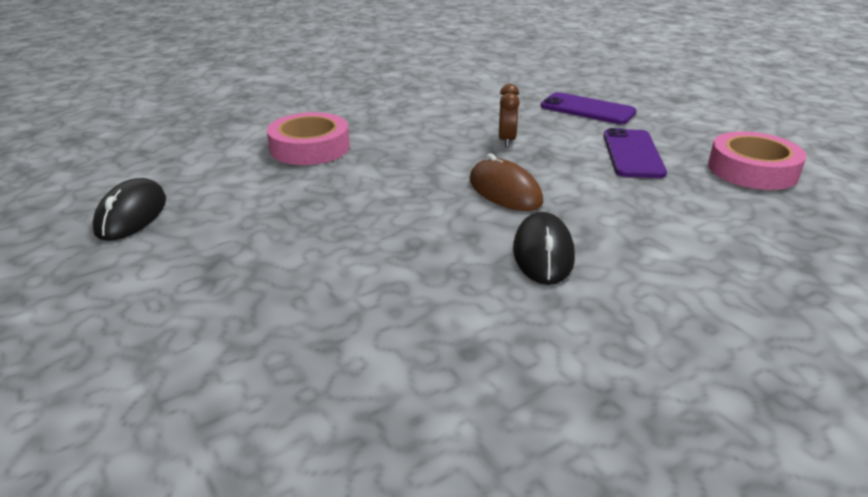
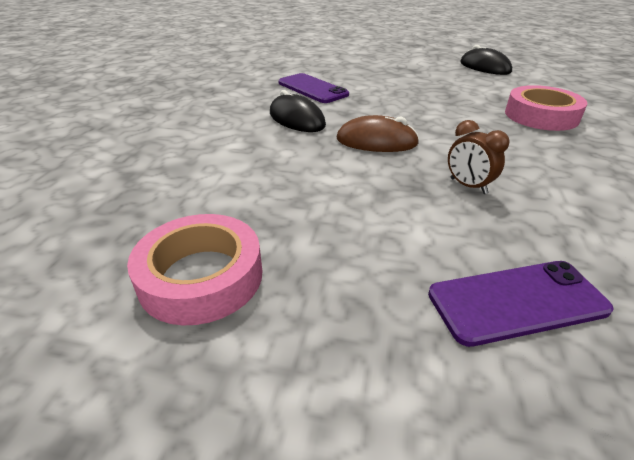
camera: 135 degrees right, 5 degrees up
(632, 154) = (347, 231): purple phone -> purple phone (312, 89)

